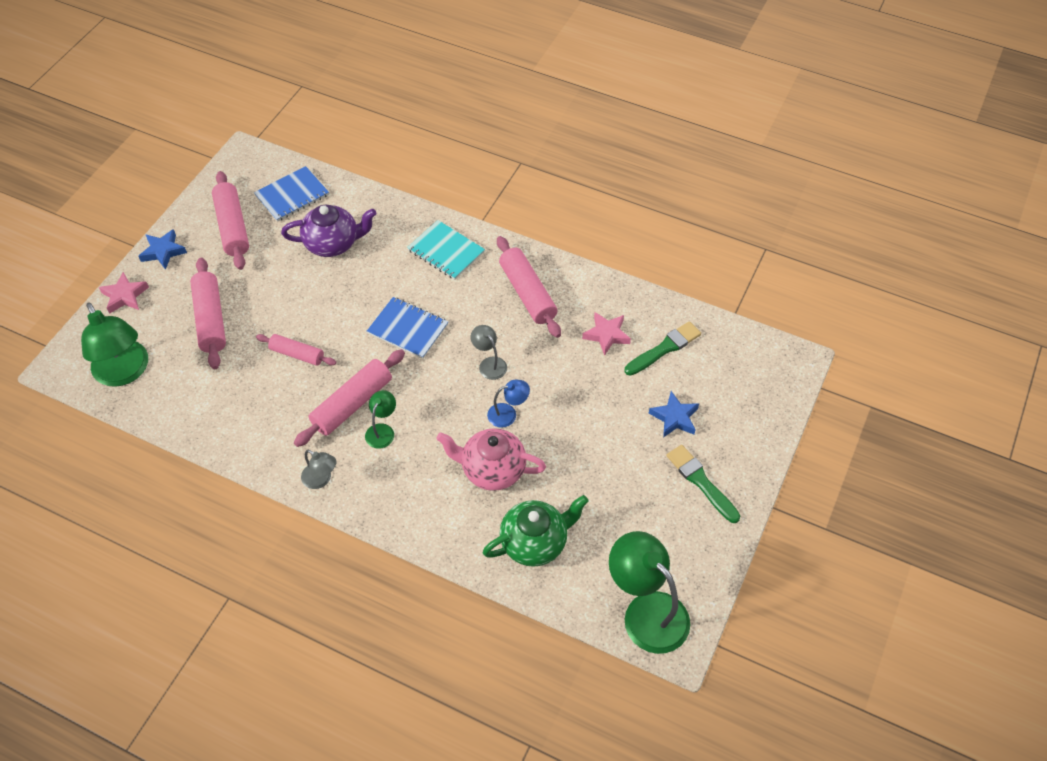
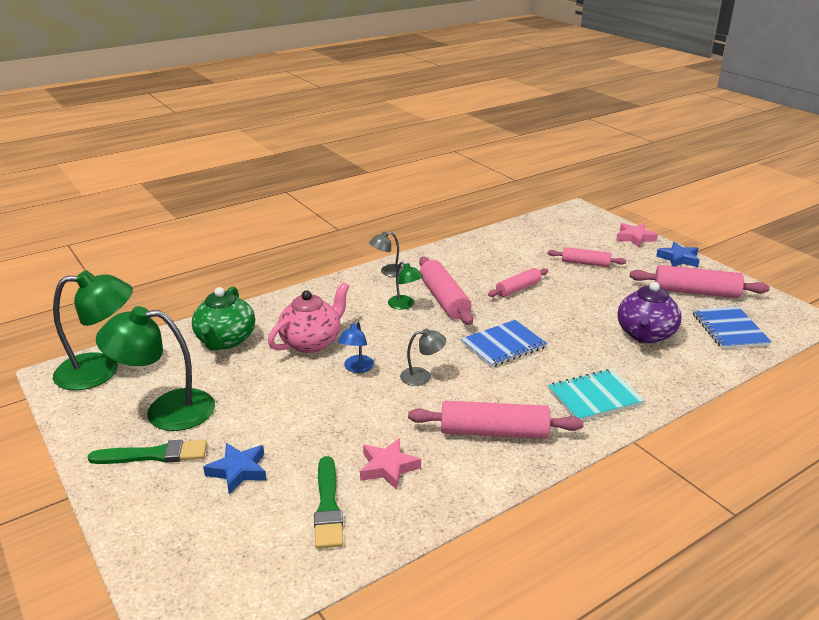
camera: 120 degrees right, 25 degrees down
(125, 372) = (555, 227): green lamp -> green lamp (166, 410)
(211, 319) = (585, 263): pink rolling pin -> pink rolling pin, size x0.62

